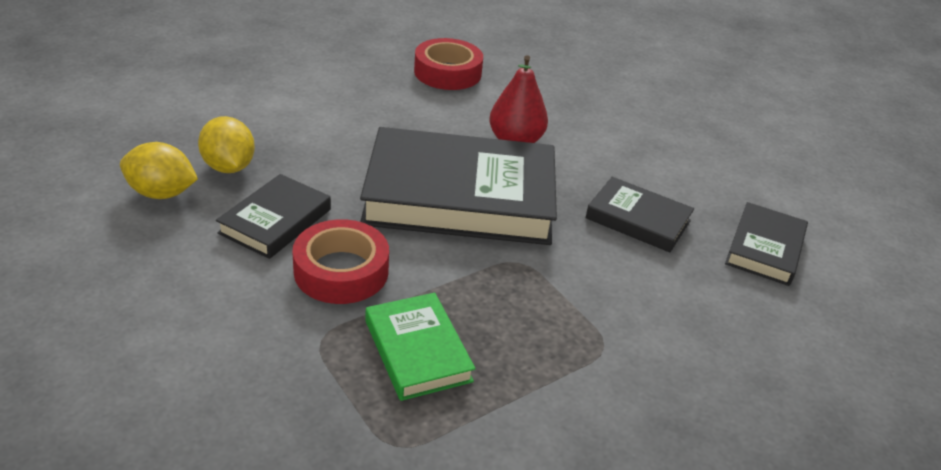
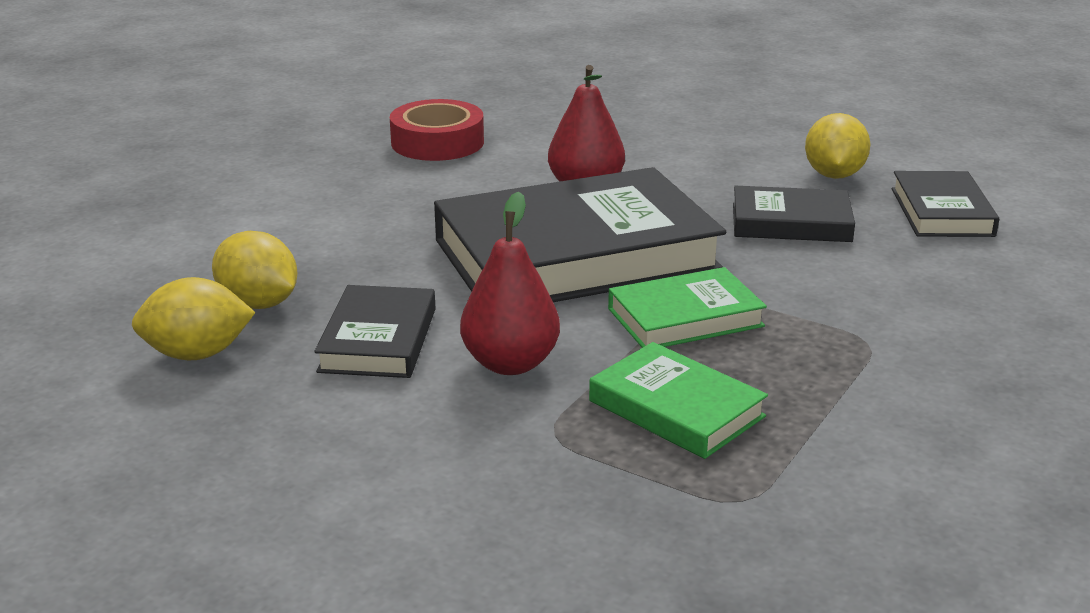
camera: 20 degrees left, 10 degrees down
(341, 271) = (510, 363): red tape -> red pear
(490, 275) = (685, 317): none -> green book
(707, 188) = (834, 175): none -> yellow lemon

